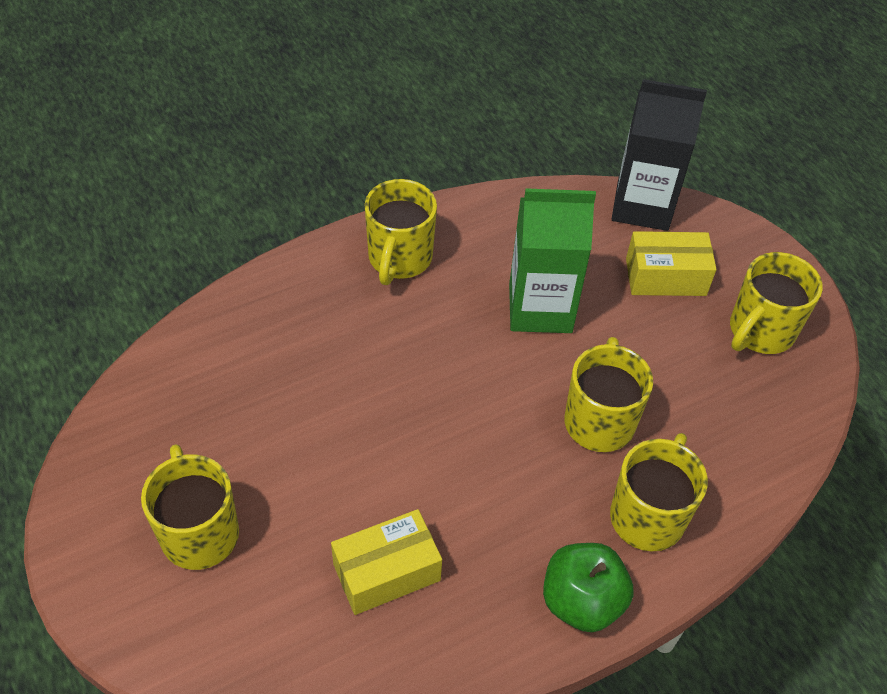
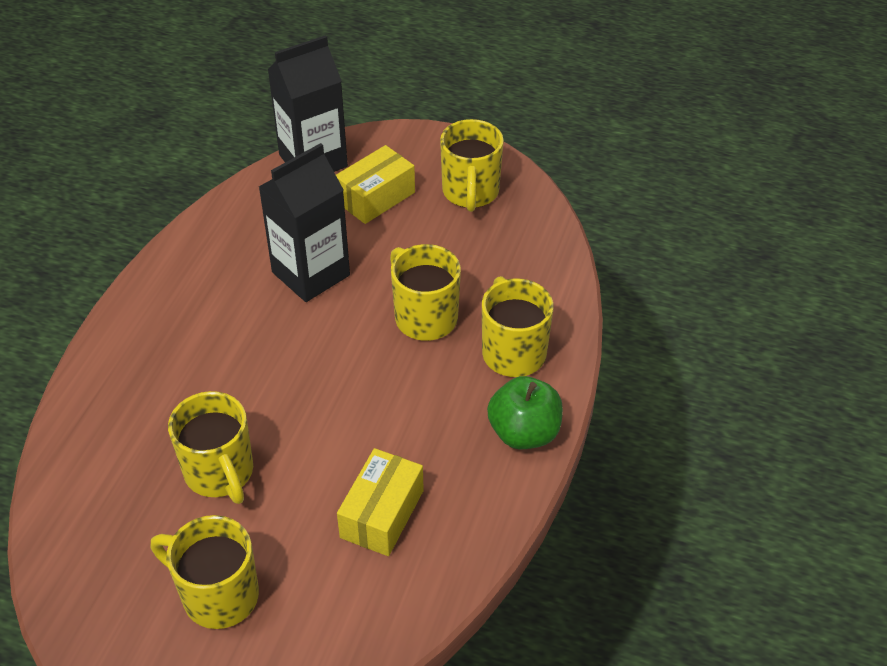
camera: 40 degrees left, 5 degrees down
(399, 259) = (170, 309): yellow mug -> yellow mug (220, 473)
(540, 308) = (311, 274): green carton -> black carton

